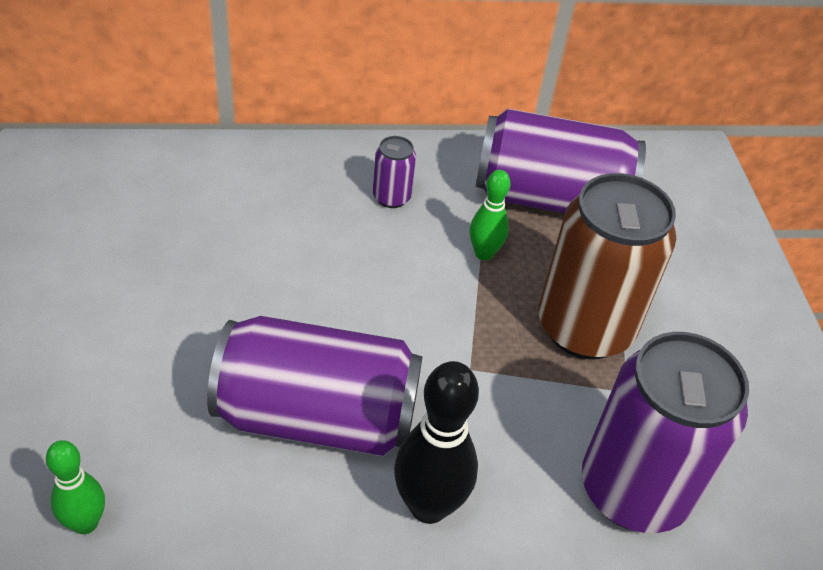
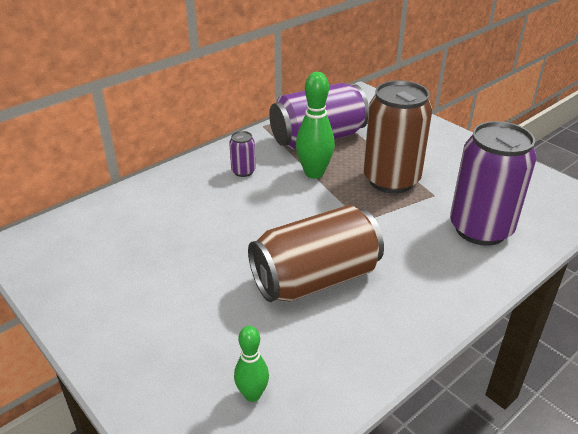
camera: 30 degrees left, 10 degrees down
(317, 417) = (315, 279): purple can -> brown can
(428, 506) = (407, 284): black bowling pin -> none
(484, 253) = (314, 173): green bowling pin -> green bowling pin, size x1.67

